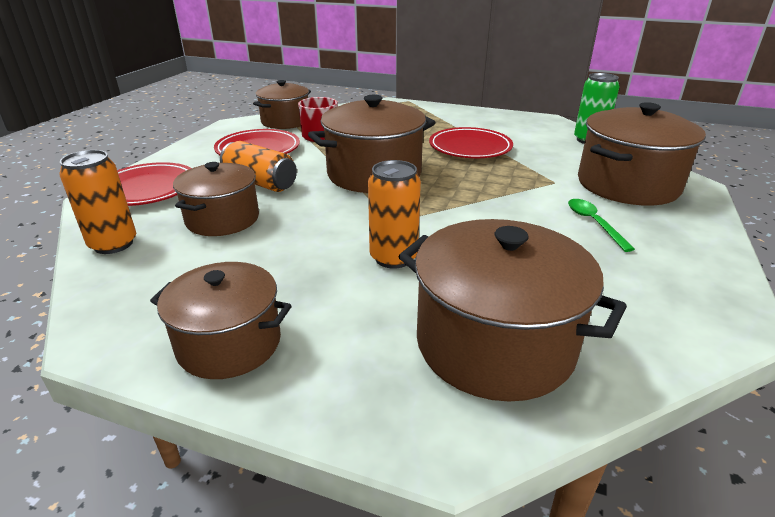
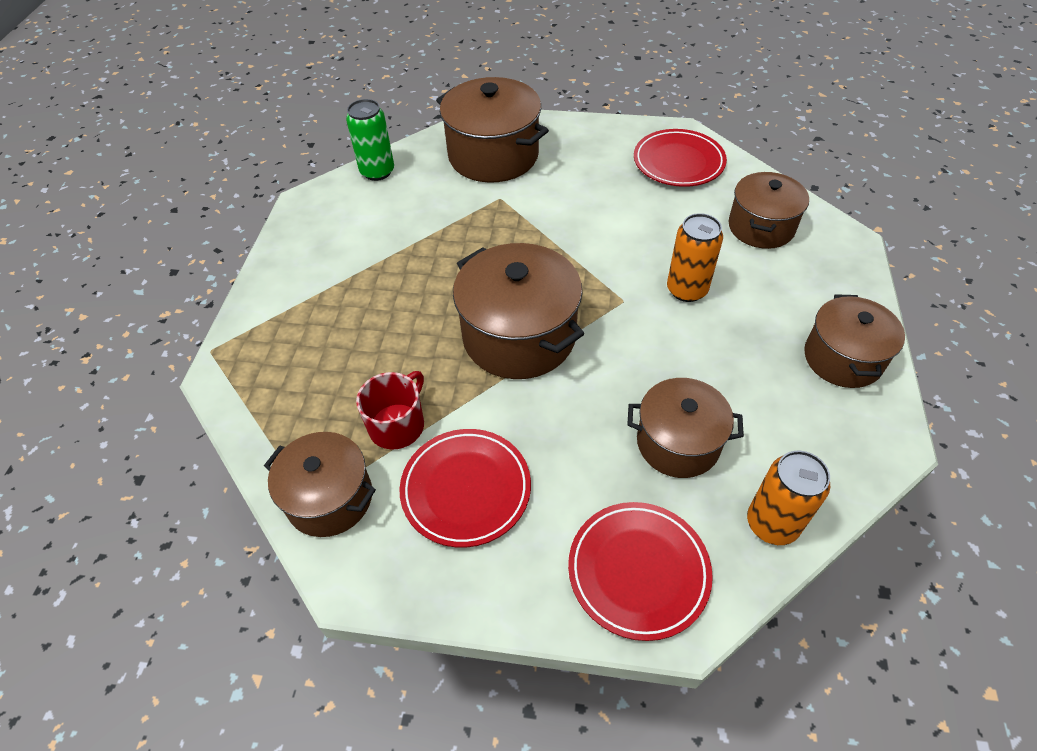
camera: 100 degrees left, 20 degrees up
(260, 182) = (576, 442): orange can -> none
(470, 148) = (417, 263): red plate -> red plate (678, 162)
(494, 344) = (761, 227): brown pot -> brown pot, size x0.65
(594, 223) = (578, 179): green spoon -> none

